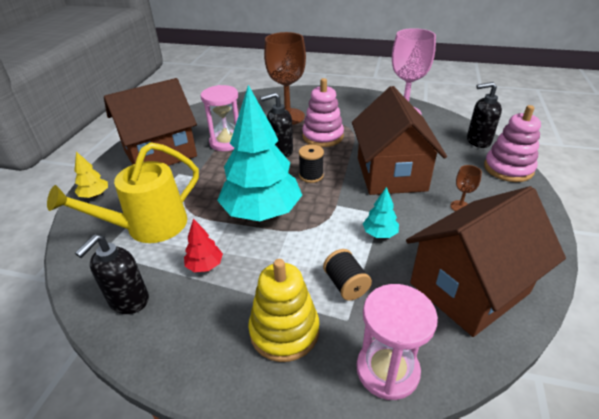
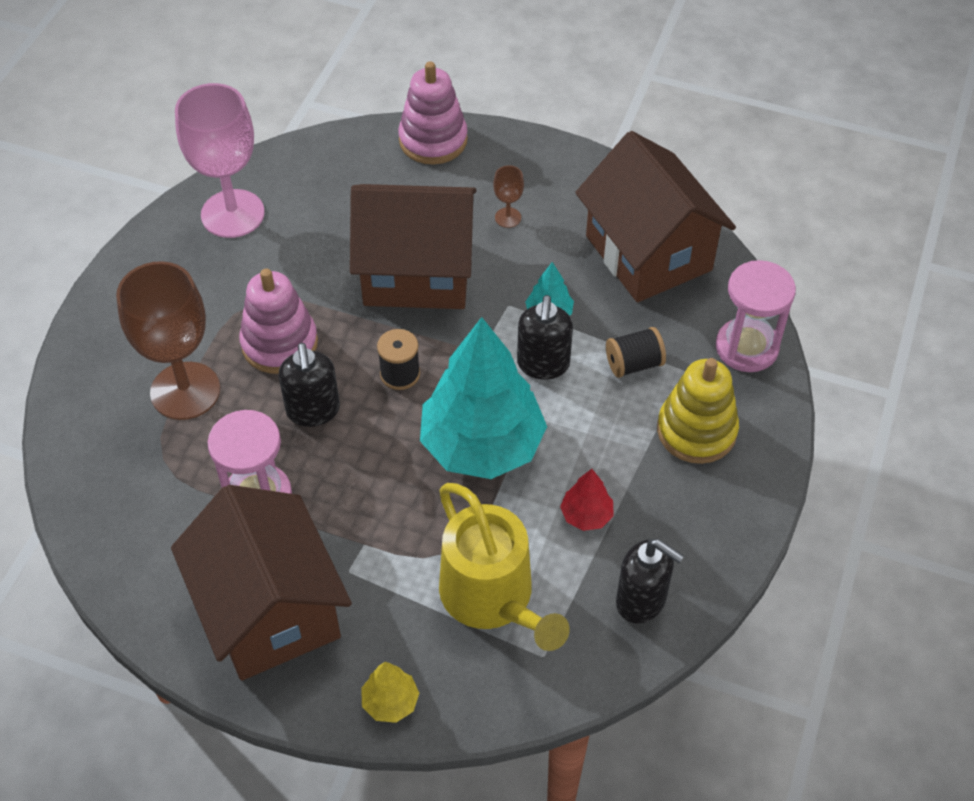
camera: 85 degrees left, 15 degrees up
(478, 141) = (352, 147): black soap dispenser -> black soap dispenser (543, 365)

